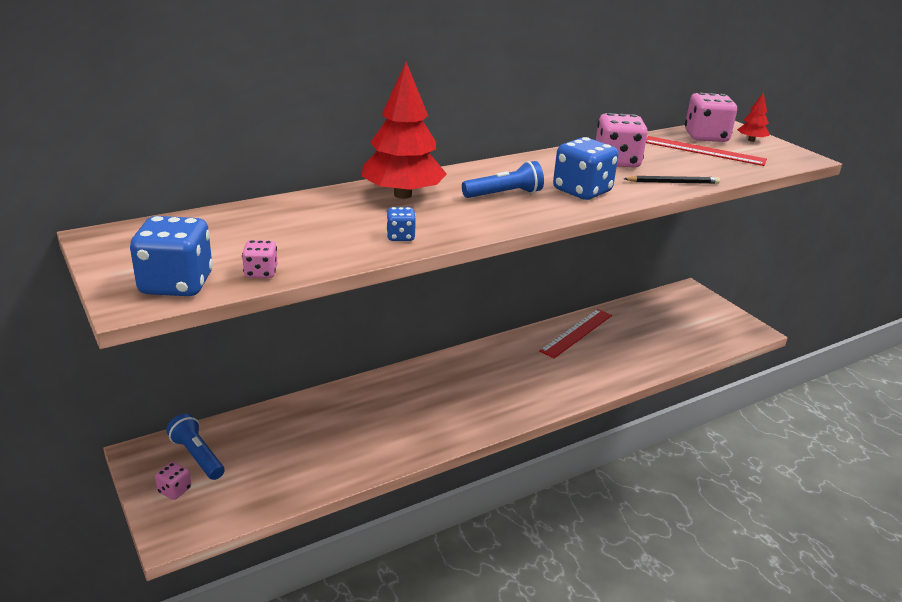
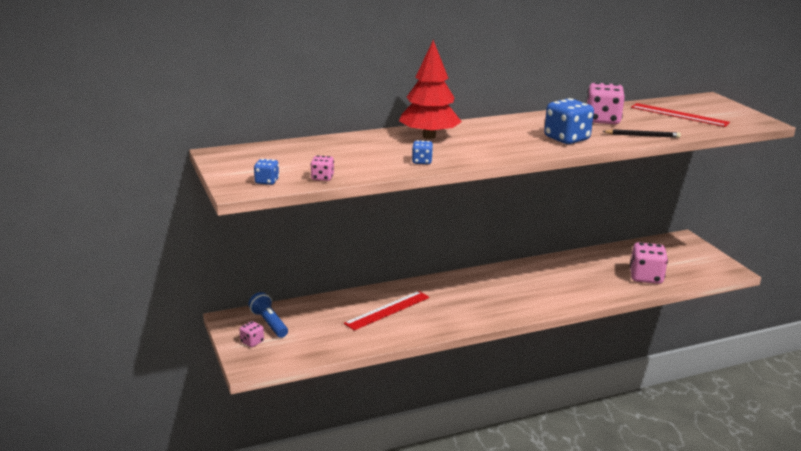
camera: 10 degrees right, 5 degrees down
(176, 284) = (267, 181): blue dice -> blue dice, size x0.50
(504, 194) = (505, 139): blue flashlight -> none
(576, 332) = (576, 263): red ruler -> red ruler (387, 310)
(706, 137) = (685, 105): pink dice -> pink dice (646, 277)
(751, 140) = (724, 108): red tree -> none

